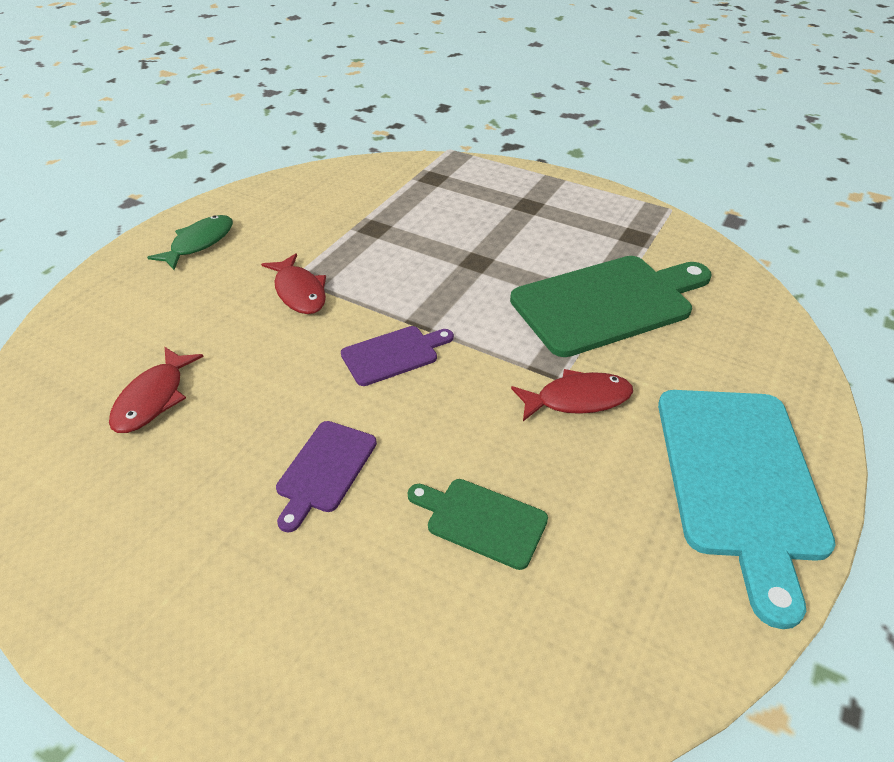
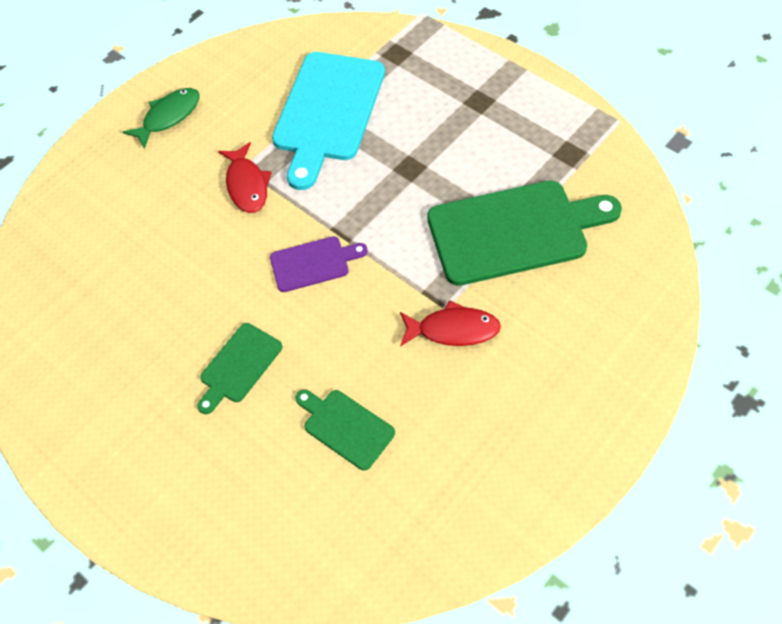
camera: 15 degrees right, 15 degrees up
(153, 398) = (119, 281): red fish -> none
(325, 470) = (239, 366): purple cutting board -> green cutting board
(739, 479) = (558, 423): turquoise cutting board -> turquoise cutting board (327, 112)

